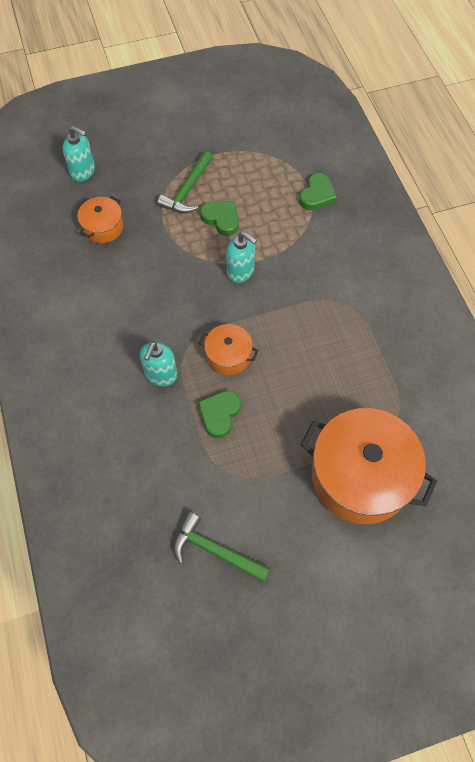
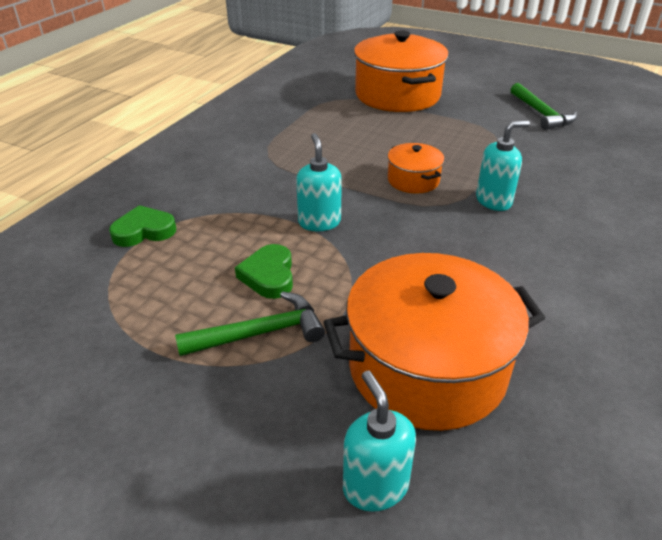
camera: 135 degrees left, 25 degrees down
(103, 227) = (427, 367): orange pot -> orange pot, size x2.07
(219, 414) = (464, 157): green heart -> none

